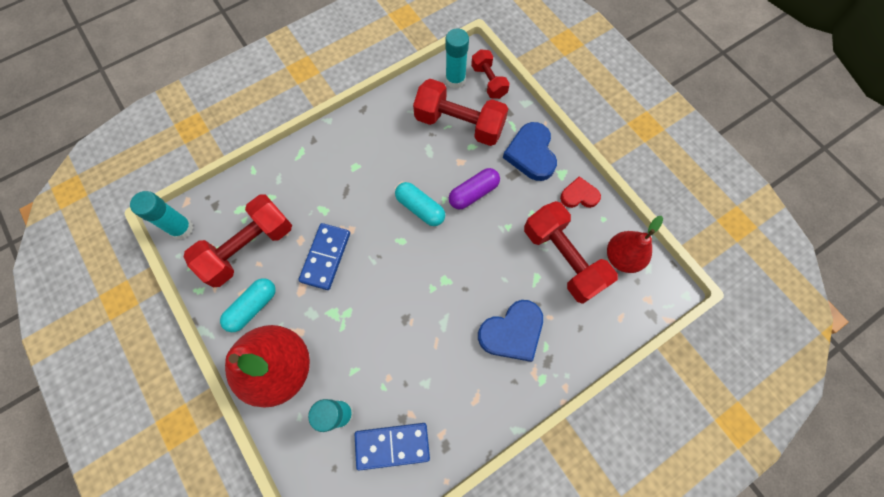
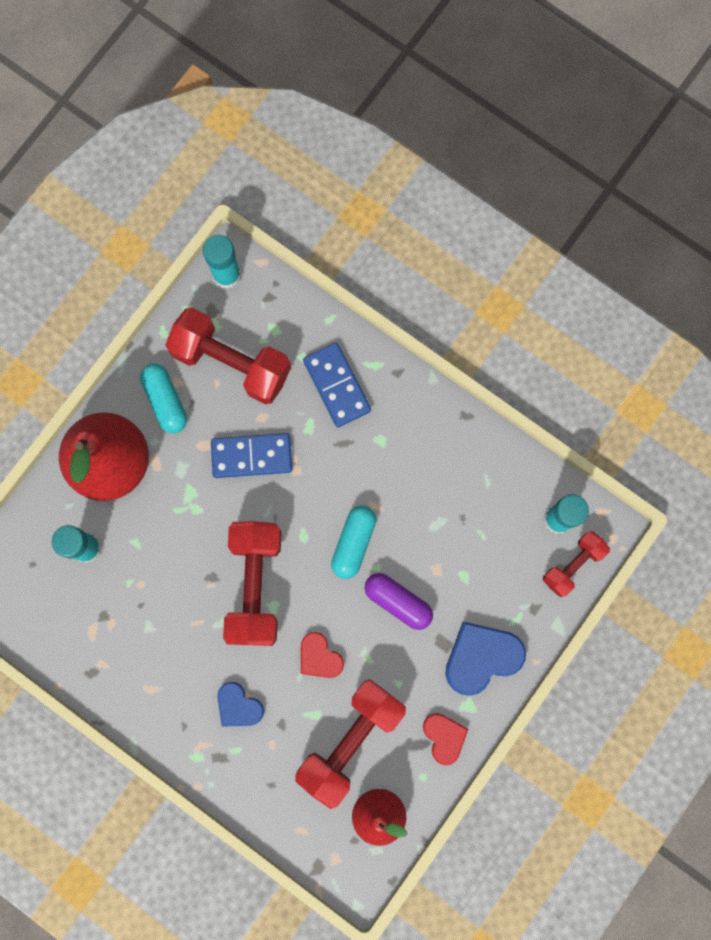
camera: 70 degrees right, 10 degrees up
(252, 307) = (165, 401): turquoise capsule -> turquoise capsule turned 45 degrees clockwise
(392, 445) = (73, 616): blue domino -> blue domino (336, 386)
(459, 124) = (491, 549): red dumbbell -> red dumbbell (255, 585)
(494, 259) = (319, 657): none -> red heart
(512, 332) = (238, 706): blue heart -> blue heart, size x0.61

